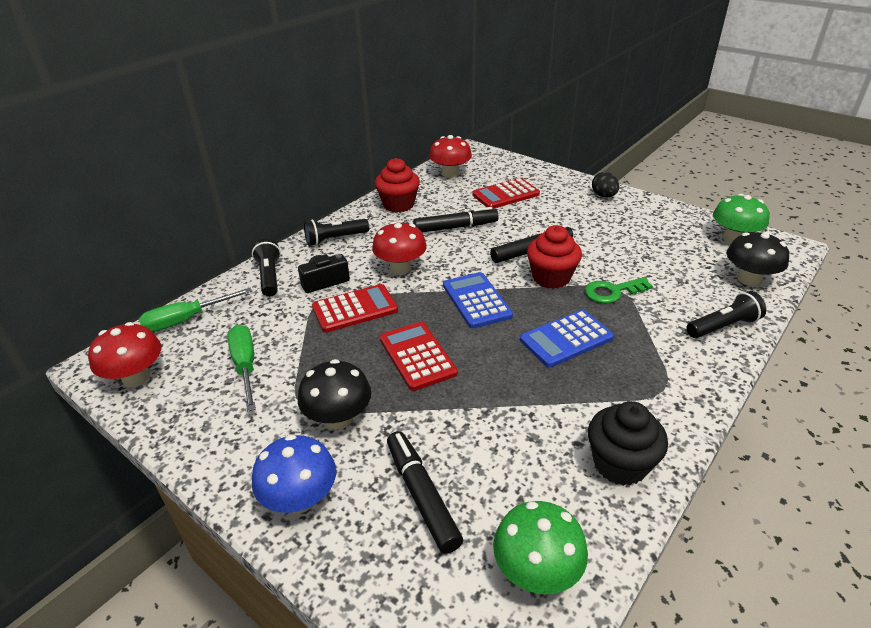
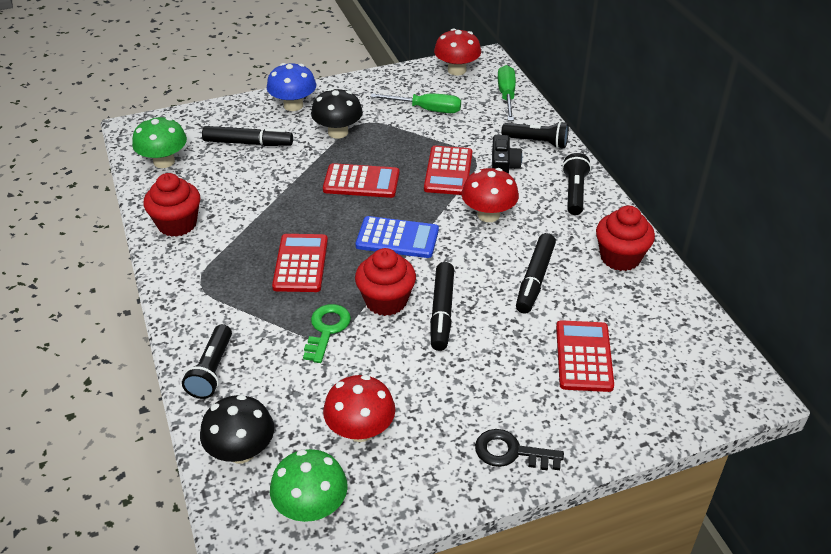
camera: 120 degrees right, 5 degrees up
(450, 174) = (680, 333): red mushroom -> red mushroom (360, 430)
(566, 339) = (300, 263): blue calculator -> red calculator
(603, 196) = (511, 452): black egg -> black key
(620, 464) = (177, 224): black cupcake -> red cupcake

